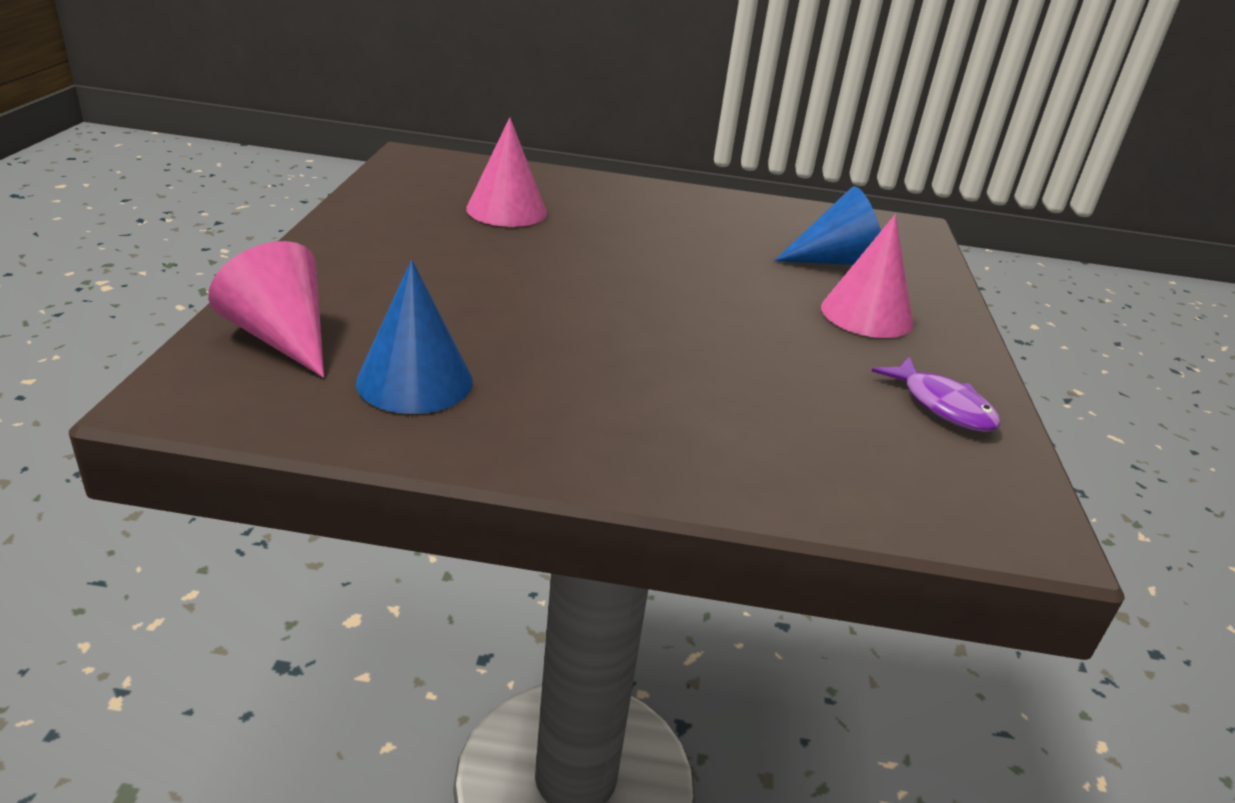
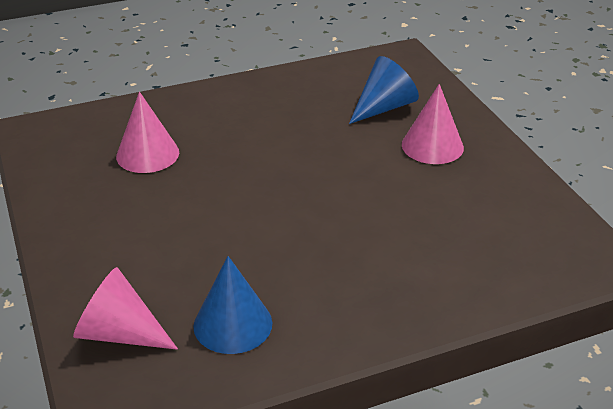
camera: 25 degrees left, 5 degrees up
(942, 406) = (516, 198): purple fish -> none

